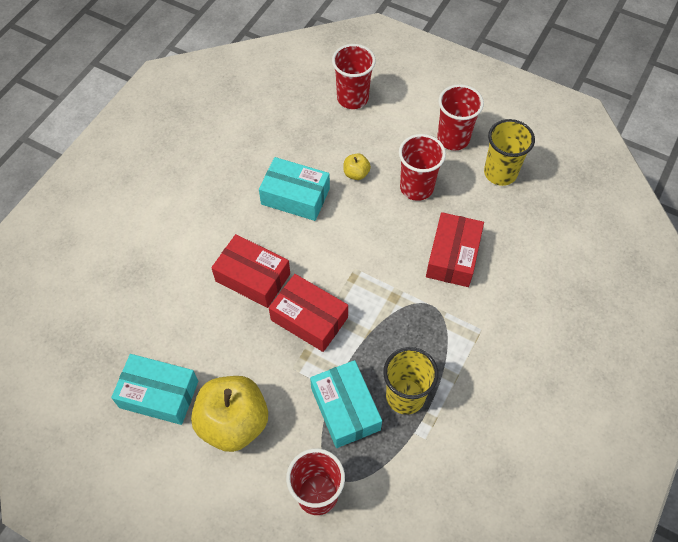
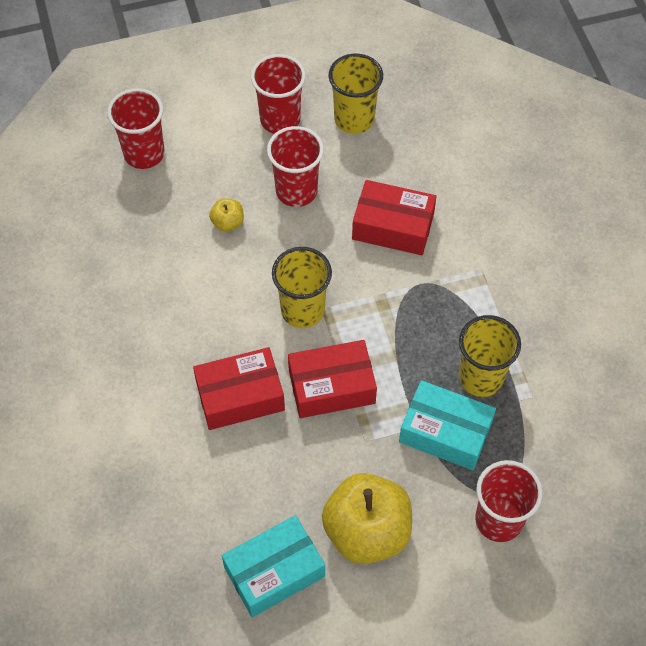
camera: 45 degrees left, 0 degrees up
(295, 196) = (195, 290): turquoise box -> none
(342, 259) = (302, 310): none -> yellow cup
(453, 256) = (393, 226): red box -> red box turned 45 degrees counterclockwise

